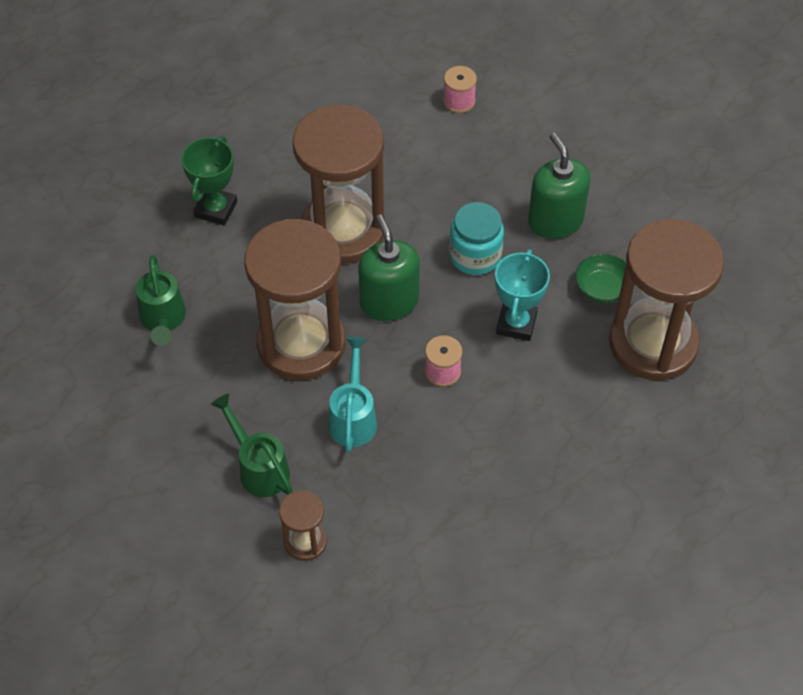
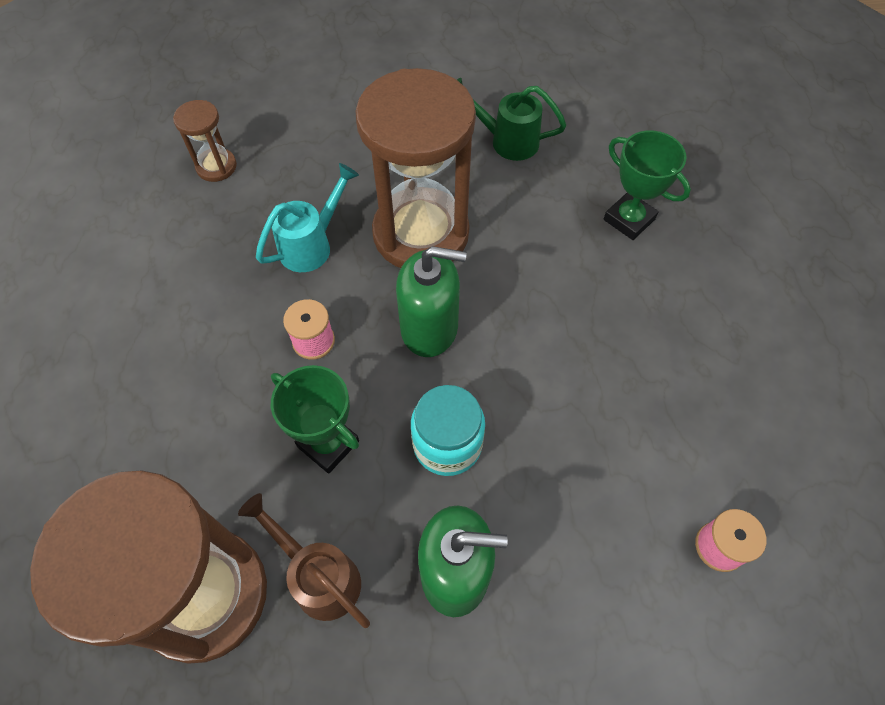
camera: 115 degrees right, 5 degrees up
(259, 467) = (308, 159): green watering can -> none
(343, 230) = (549, 322): brown hourglass -> none
(353, 417) = (312, 244): turquoise watering can -> turquoise watering can turned 75 degrees counterclockwise
(516, 324) = (328, 444): turquoise trophy -> green trophy
(602, 289) = (319, 575): green bowl -> brown watering can

